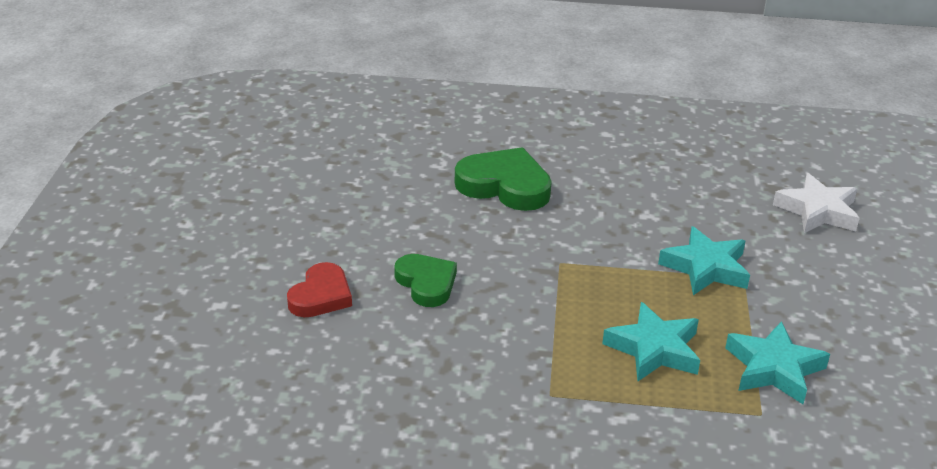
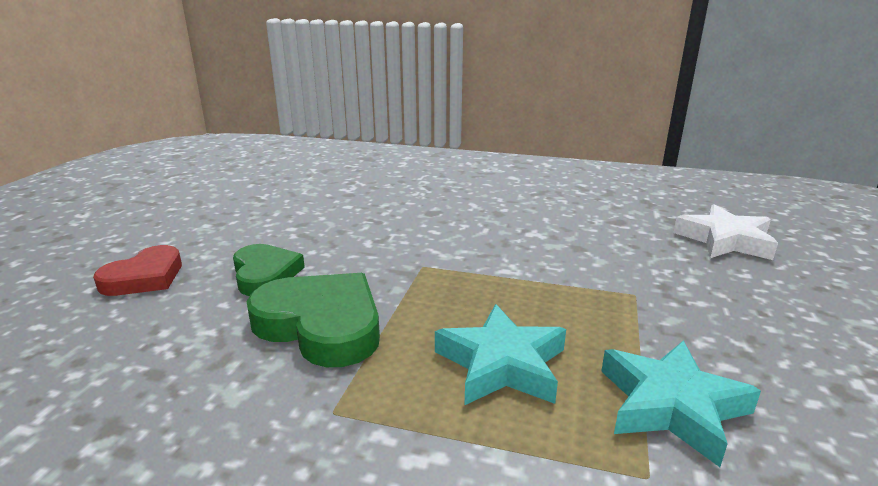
camera: 10 degrees right, 10 degrees down
(505, 185) = (399, 205): green heart -> green heart (321, 325)
(706, 268) = (590, 281): turquoise star -> none

